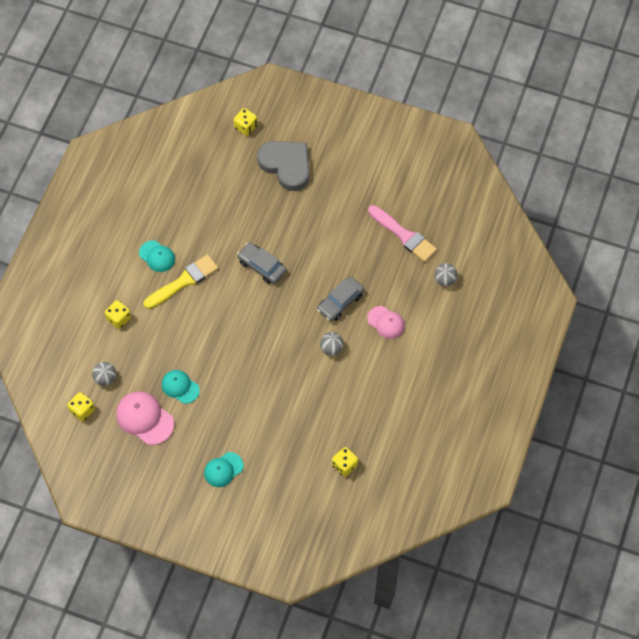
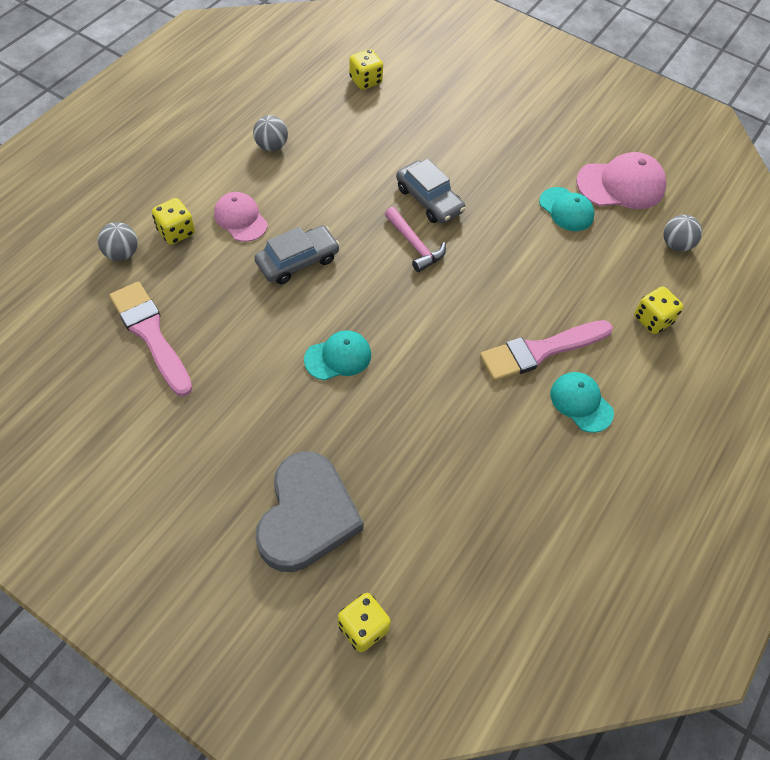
camera: 170 degrees left, 5 degrees down
(82, 410) = (710, 213): yellow dice -> yellow dice (176, 232)
(144, 418) = (621, 185): pink cap -> pink cap turned 60 degrees counterclockwise
(184, 281) = (540, 351): yellow brush -> pink brush
(223, 469) = (522, 110): turquoise cap -> turquoise cap (338, 357)
(261, 266) = (405, 343): grey car -> grey car (429, 199)
(272, 332) = (415, 245): none -> pink hammer
(286, 165) = (307, 516): grey heart -> grey heart turned 135 degrees counterclockwise
(331, 348) = (334, 205): grey ball -> grey ball (271, 146)

